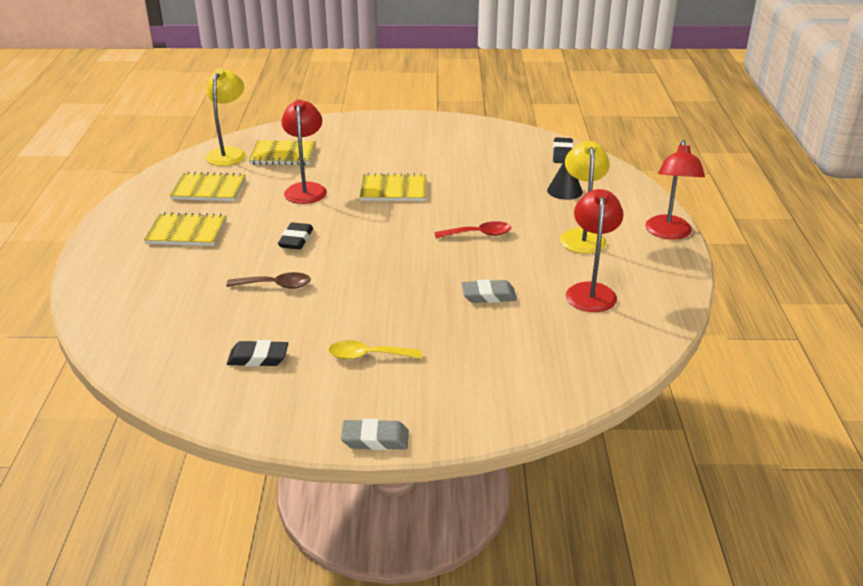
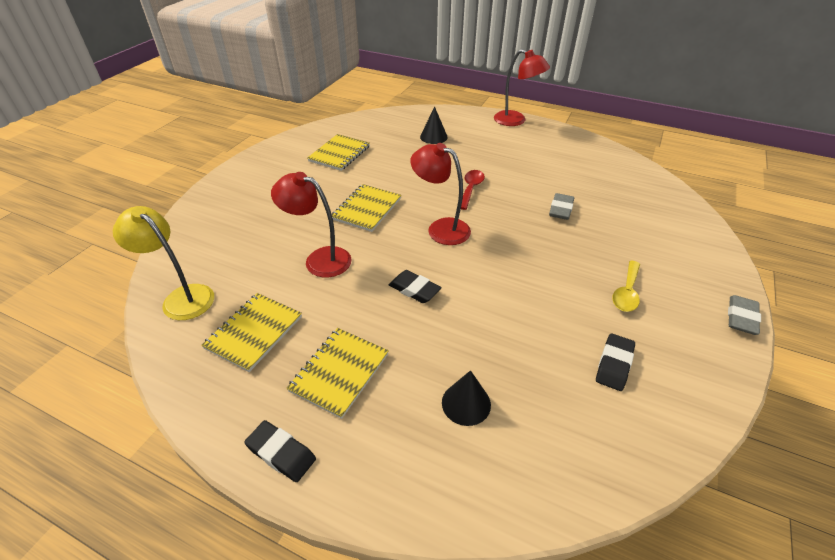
camera: 65 degrees left, 10 degrees up
(180, 290) = (466, 403): none -> black cone
(276, 285) = (492, 323): brown spoon -> none
(283, 155) = (231, 257): yellow notebook -> yellow notebook (339, 154)
(562, 154) = (379, 121): black eraser -> black eraser (281, 453)
(581, 236) = (500, 150): yellow lamp -> none
(590, 291) = (572, 168): red lamp -> red lamp (441, 228)

